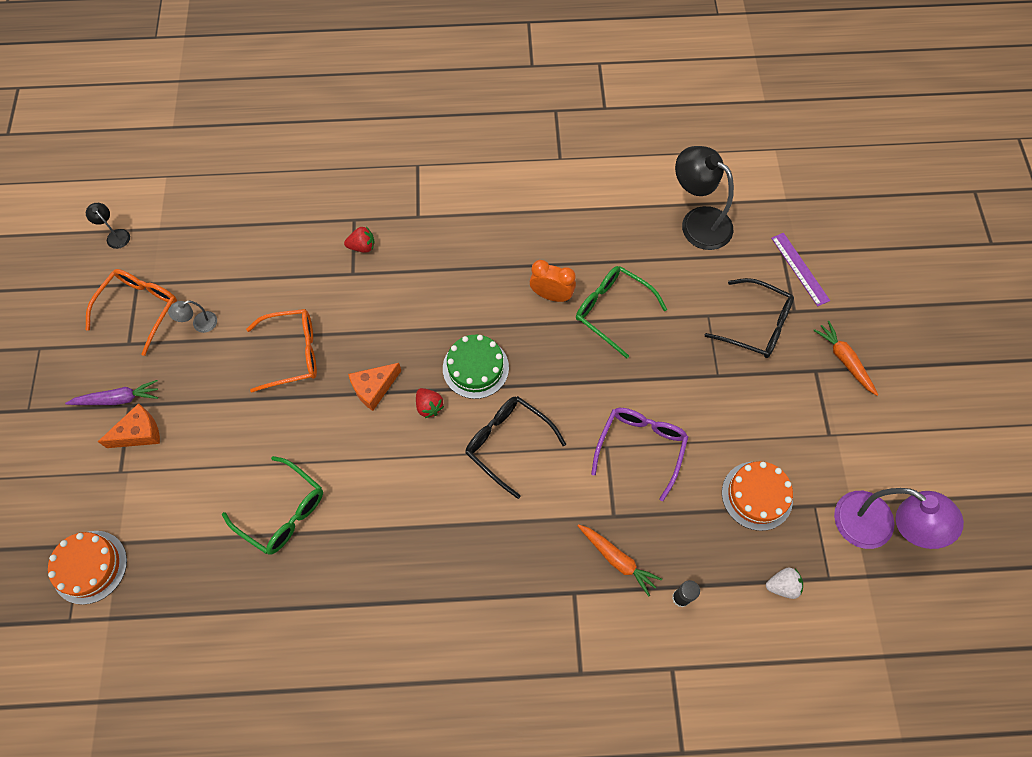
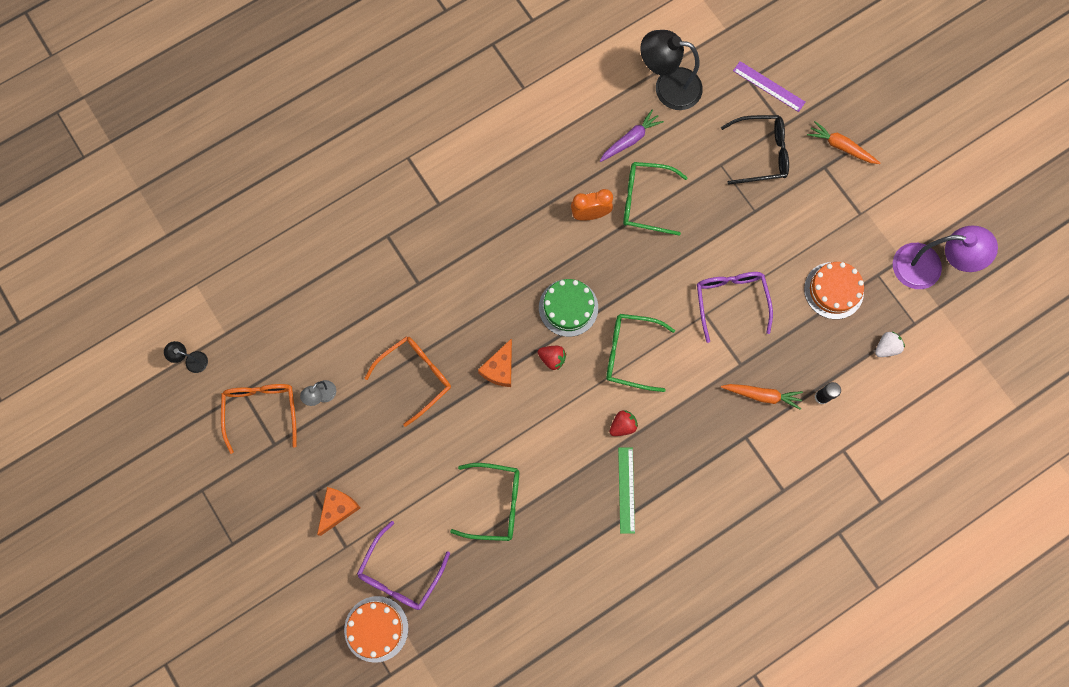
camera: 30 degrees left, 10 degrees up
(118, 399) = (300, 493): purple carrot -> purple carrot (630, 140)
(149, 527) = (400, 574): none -> purple glasses
(362, 246) = (410, 255): red strawberry -> red strawberry (622, 425)
(417, 575) = (626, 490): none -> green ruler
(508, 443) = (630, 353): black glasses -> green glasses

